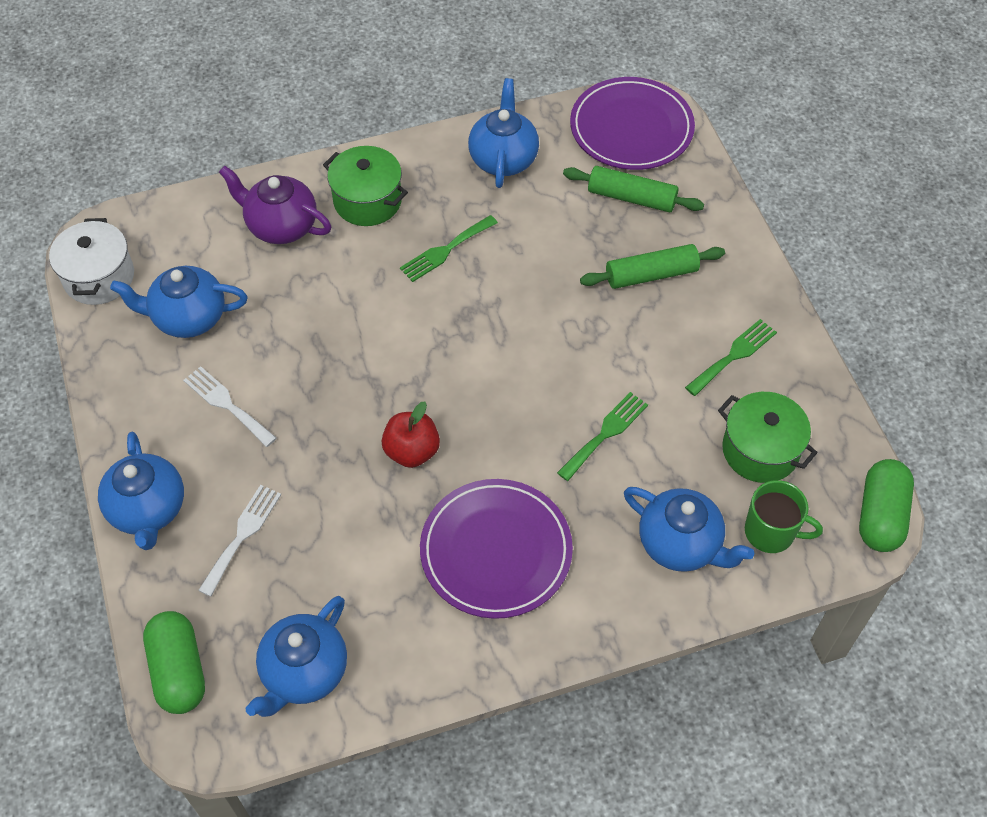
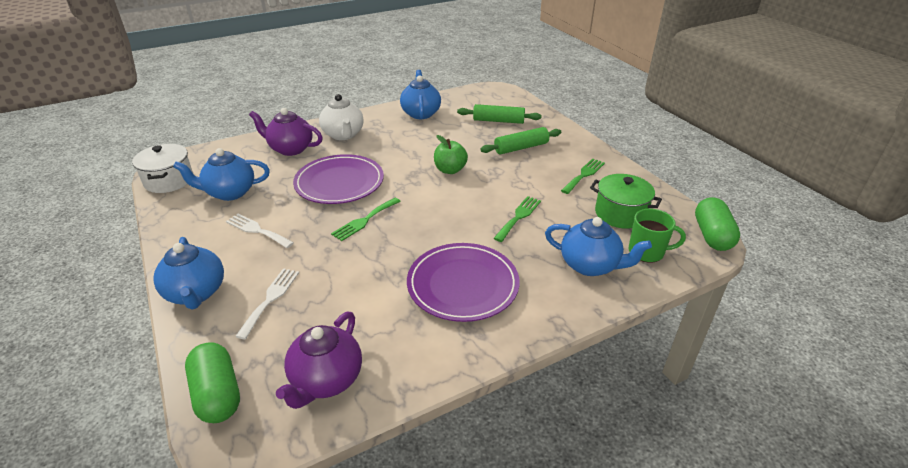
camera: 10 degrees left, 20 degrees down
(304, 672) = (326, 380): blue teapot -> purple teapot
(367, 201) = (343, 135): green pot -> white teapot
(412, 451) = (391, 239): red apple -> none
(445, 250) = (394, 149): green fork -> green fork (364, 220)
(524, 313) = (450, 170): none -> green apple
(631, 128) = (489, 97): purple plate -> purple plate (339, 183)

